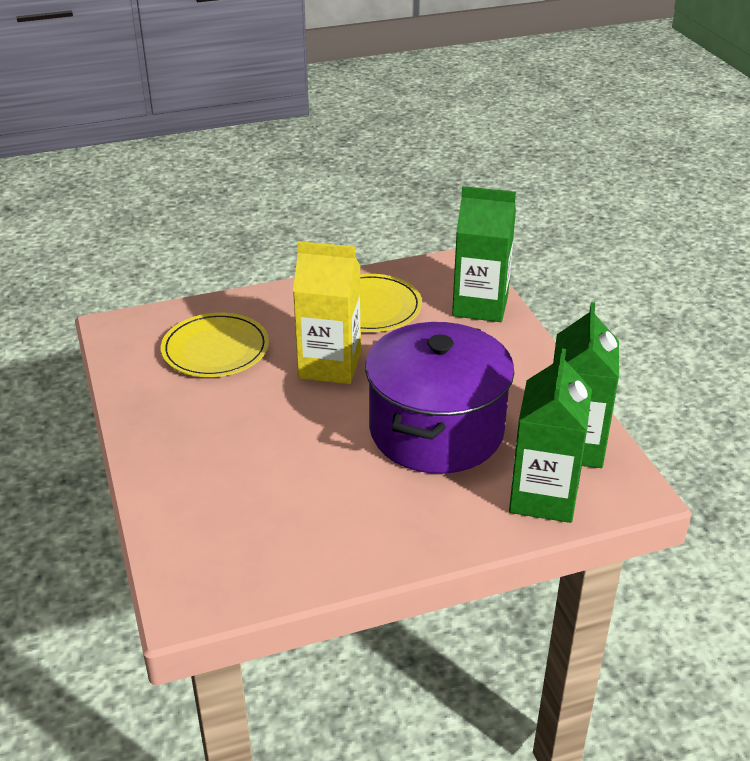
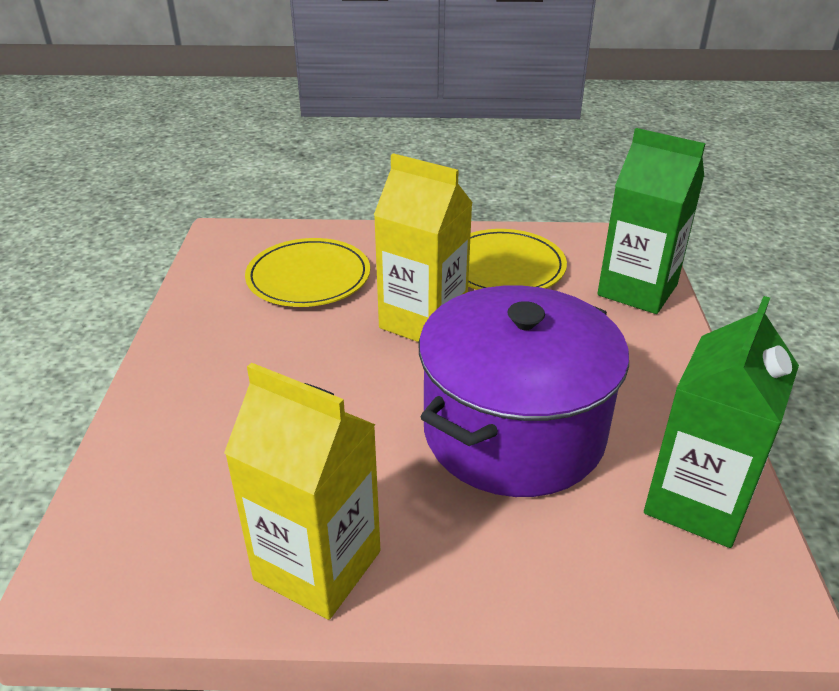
camera: 20 degrees right, 0 degrees up
(348, 546) = (317, 565): none -> yellow carton
(543, 497) = (624, 569): green carton -> none

